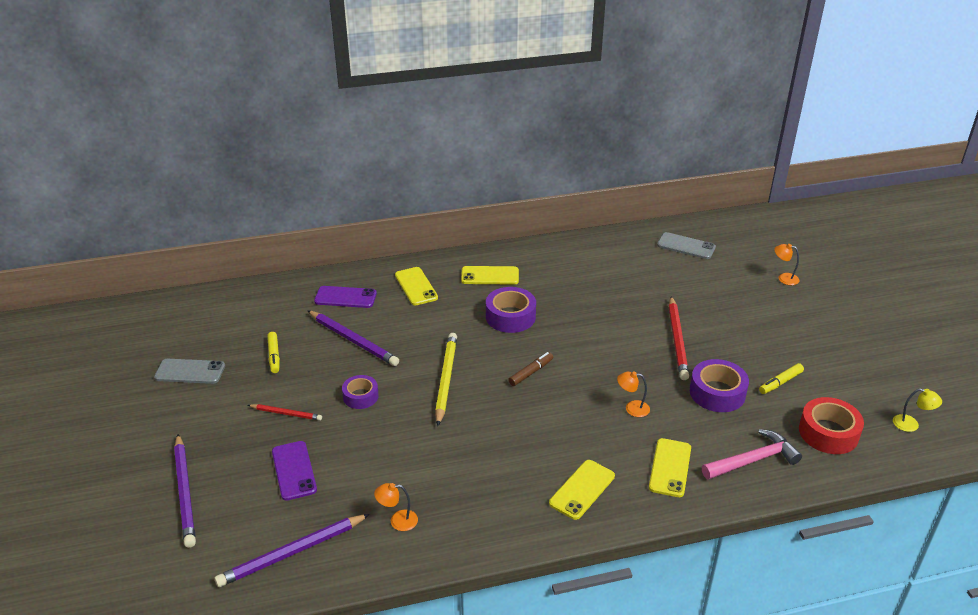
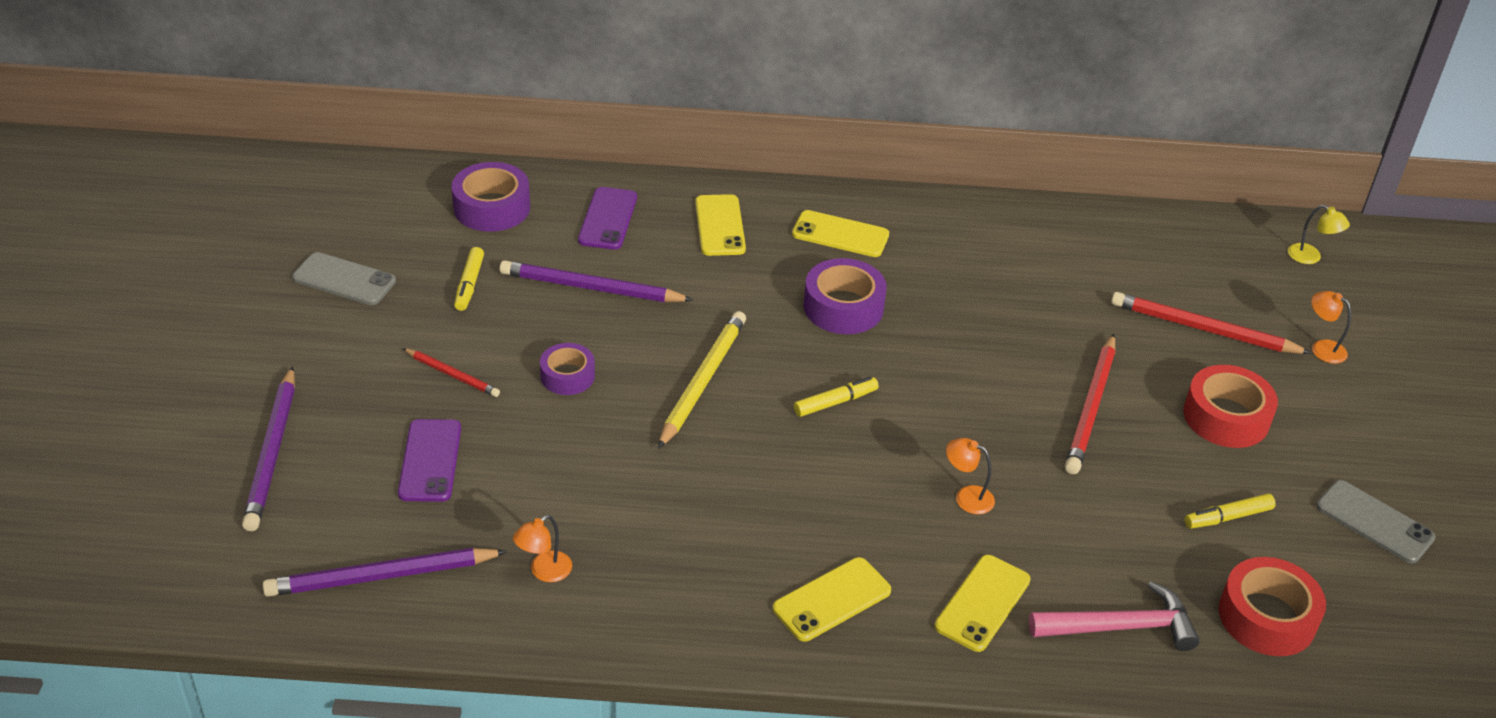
camera: 15 degrees right, 5 degrees up
(345, 297) = (608, 219): purple phone -> purple phone turned 75 degrees clockwise
(353, 340) = (591, 288): purple pencil -> purple pencil turned 135 degrees clockwise
(397, 521) = (544, 572): orange lamp -> orange lamp turned 60 degrees counterclockwise
(531, 372) = (835, 402): brown marker -> yellow marker
(686, 246) = (1181, 257): grey phone -> grey phone (1374, 522)
(717, 282) = (1203, 329): none -> red pencil
(717, 393) = (1115, 507): purple tape -> purple tape (492, 207)
(752, 327) = (1226, 417): none -> red tape
(911, 425) = (1415, 641): yellow lamp -> yellow lamp (1310, 257)

